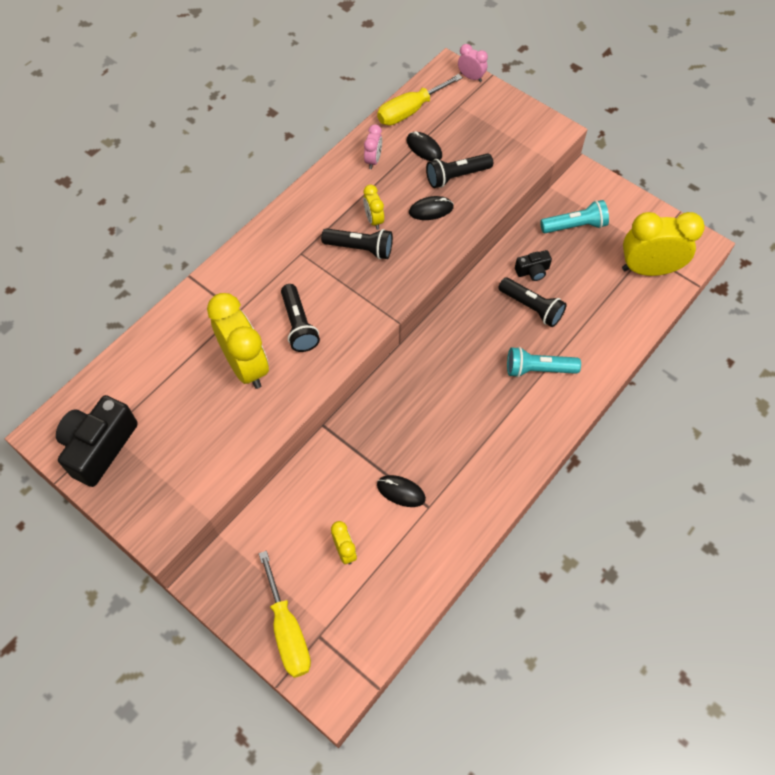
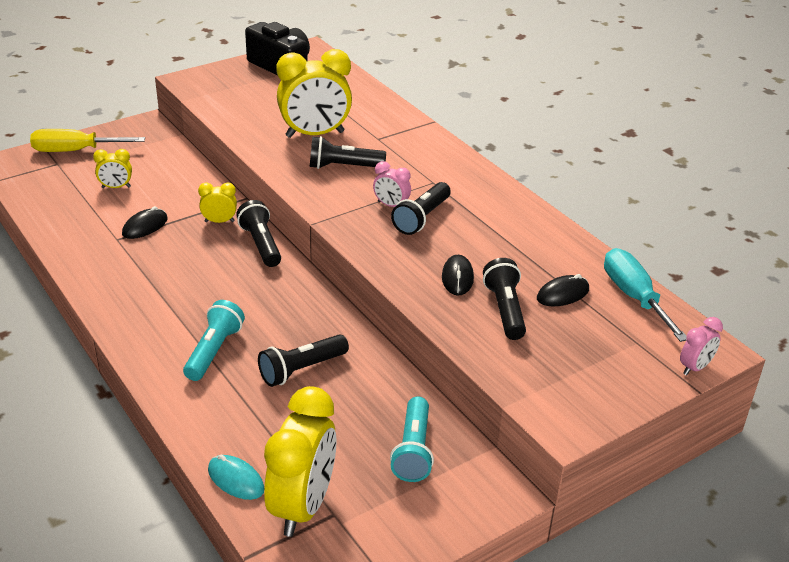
camera: 105 degrees right, 25 degrees down
(373, 160) = (552, 251): pink clock -> pink clock (391, 205)
(374, 220) = (458, 234): yellow clock -> yellow clock (219, 221)
(392, 386) = (261, 244): none -> black flashlight
(410, 111) = (634, 297): yellow screwdriver -> turquoise screwdriver
(532, 271) = (356, 386): black camera -> none
(647, 311) = (236, 480): none -> turquoise mouse

